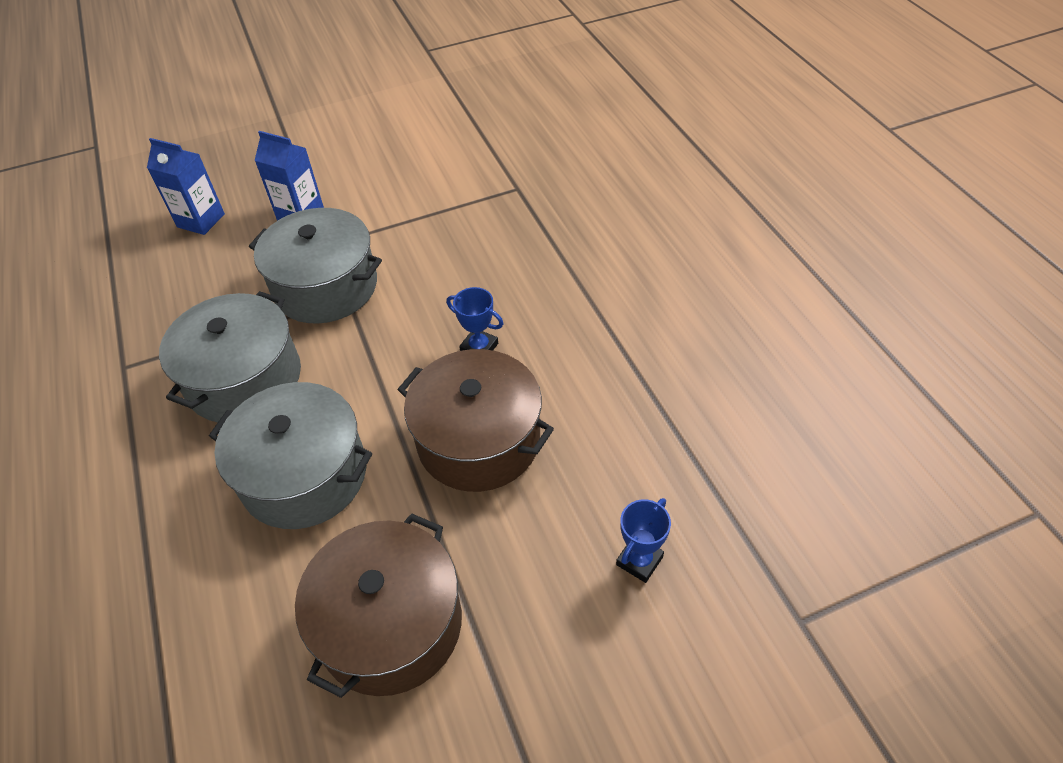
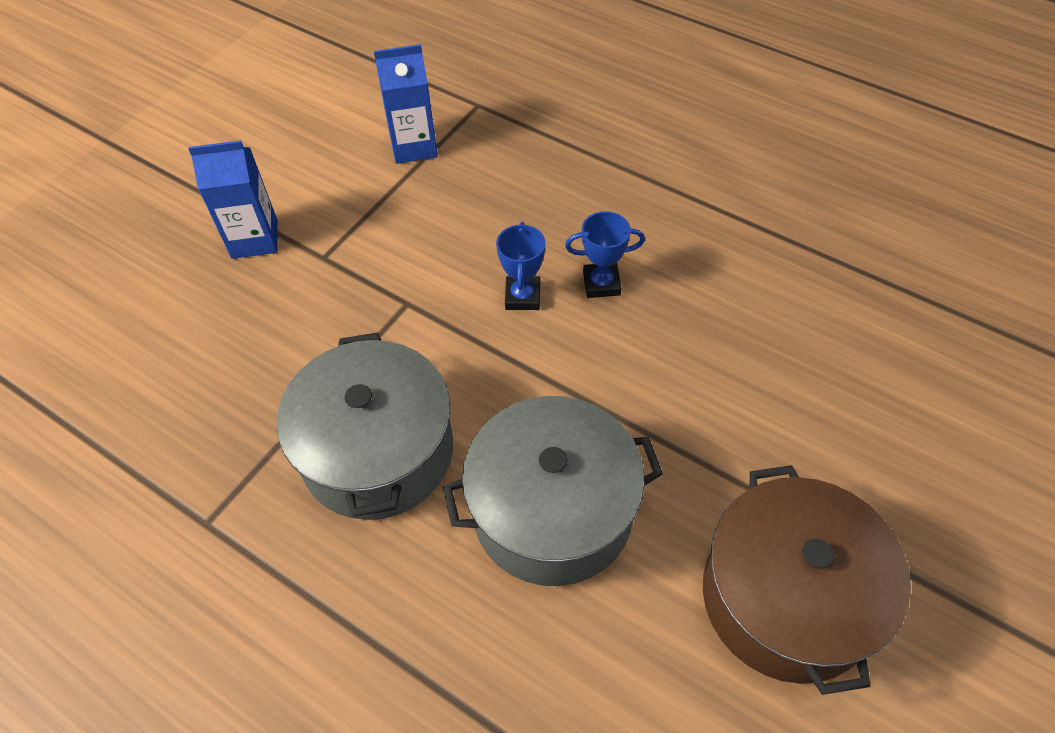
camera: 35 degrees left, 5 degrees up
(201, 220) = (128, 304): blue carton -> blue carton (414, 146)
(325, 287) = (370, 303): grey pot -> none
(478, 440) = (691, 373): brown pot -> none
(639, 560) = (934, 398): blue trophy -> blue trophy (522, 296)

